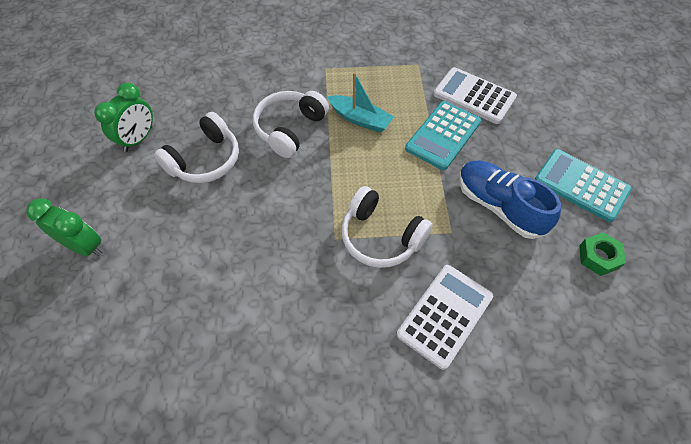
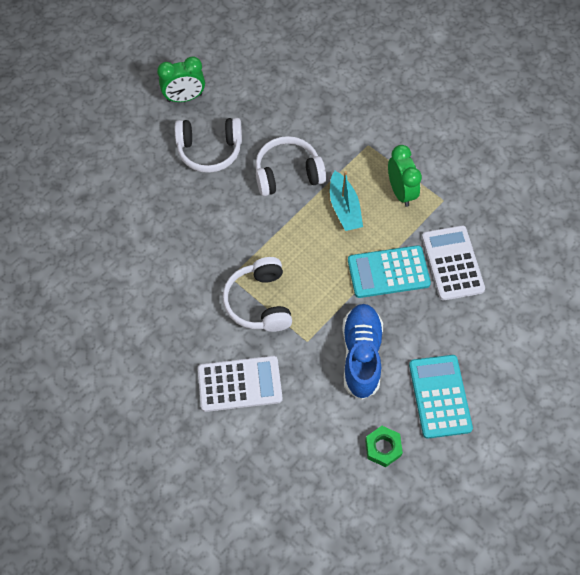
camera: 45 degrees right, 5 degrees up
(85, 246) = (88, 151): green clock -> green clock (400, 192)

